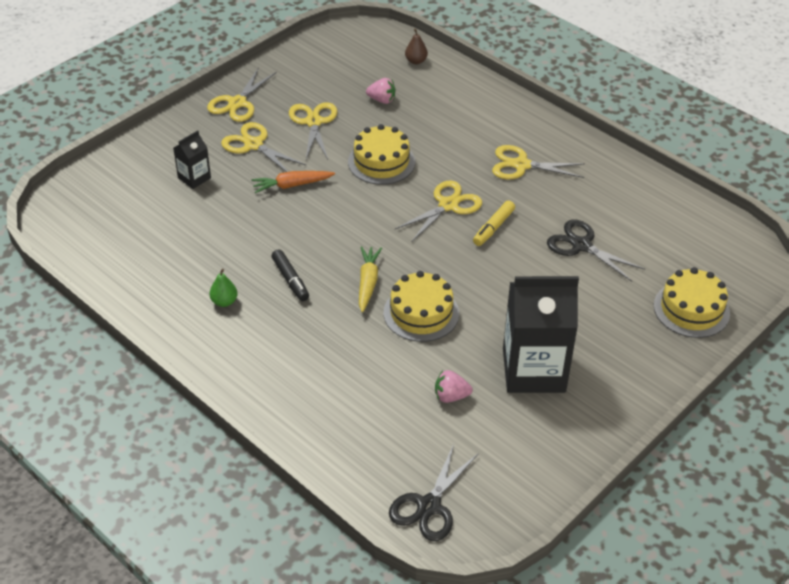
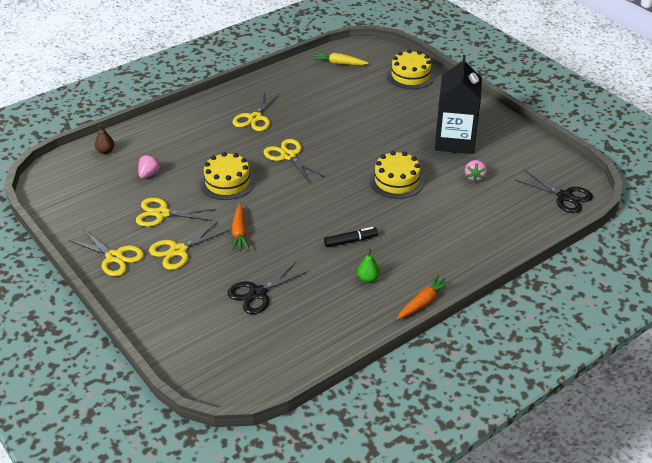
camera: 80 degrees left, 5 degrees down
(187, 355) = (423, 302): none -> orange carrot
(194, 178) = (210, 289): black carton -> none
(368, 282) = (361, 202): yellow carrot -> yellow carrot (339, 63)
(493, 228) = (318, 139): yellow marker -> none
(581, 245) = (345, 106): black scissors -> black scissors (258, 293)

